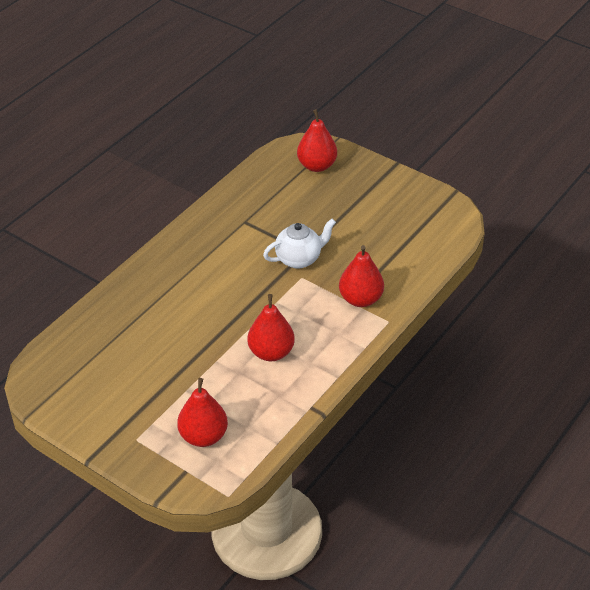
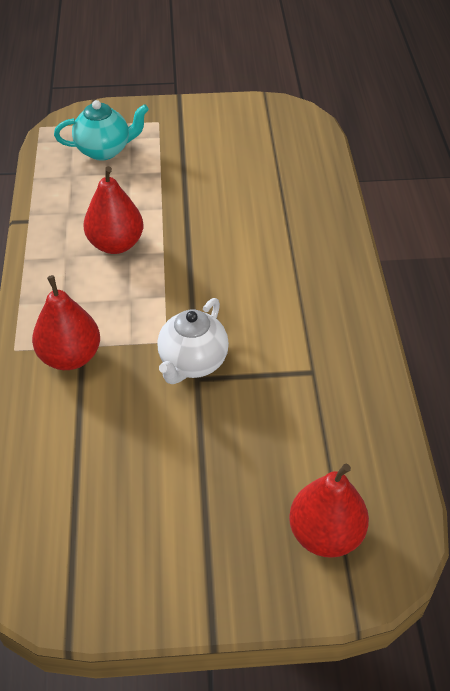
camera: 140 degrees right, 5 degrees up
(203, 436) = (104, 150): red pear -> turquoise teapot

